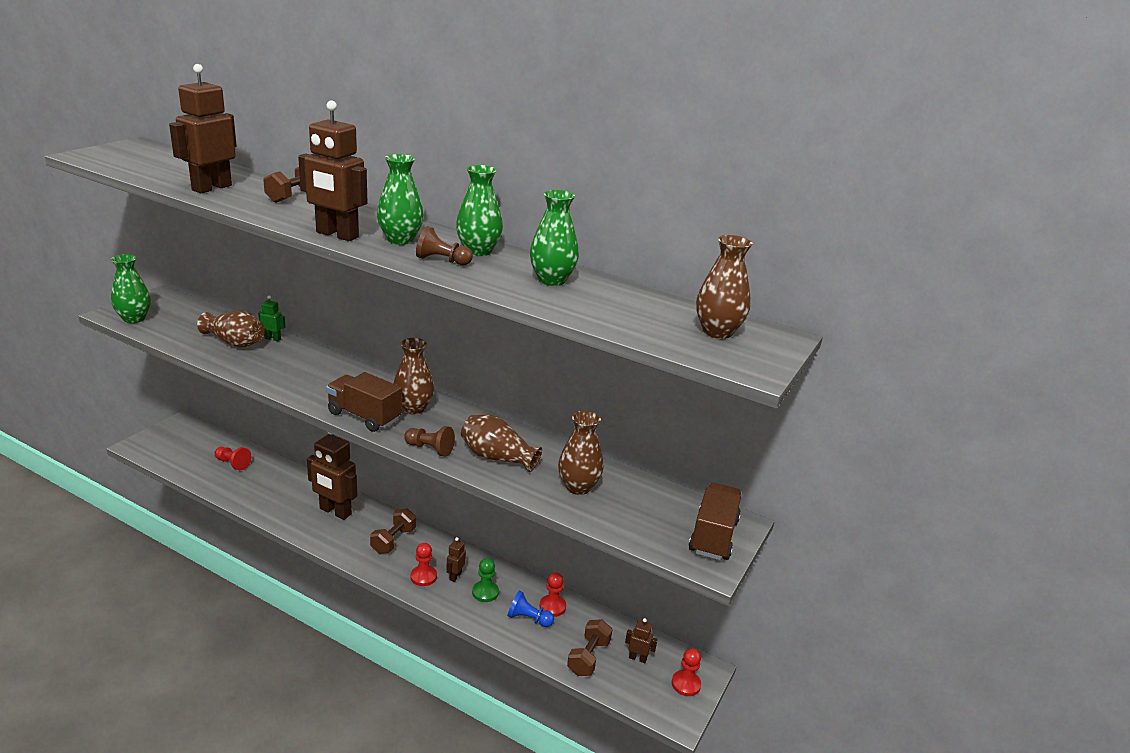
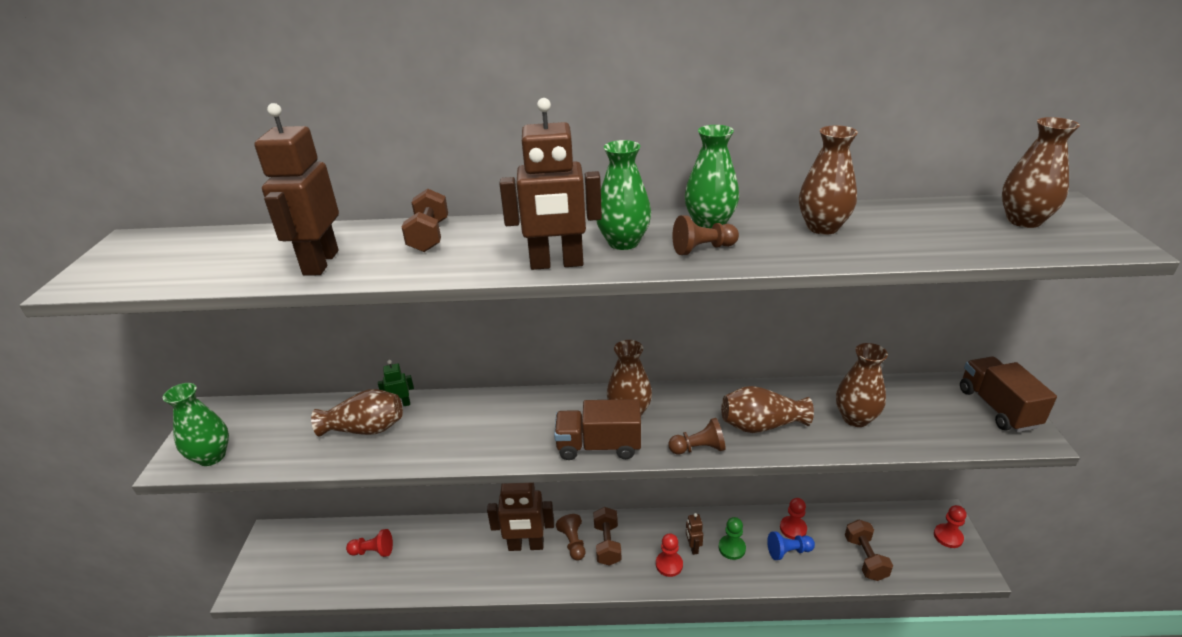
camera: 25 degrees left, 5 degrees up
(370, 527) = (573, 543): none -> brown pawn
(551, 280) = (822, 227): green vase -> brown vase
(637, 658) = (896, 536): brown robot -> none

